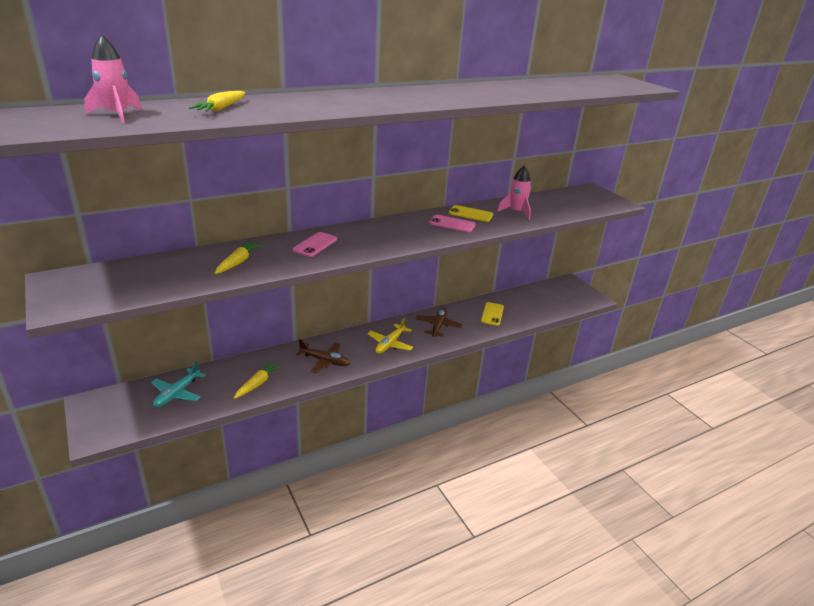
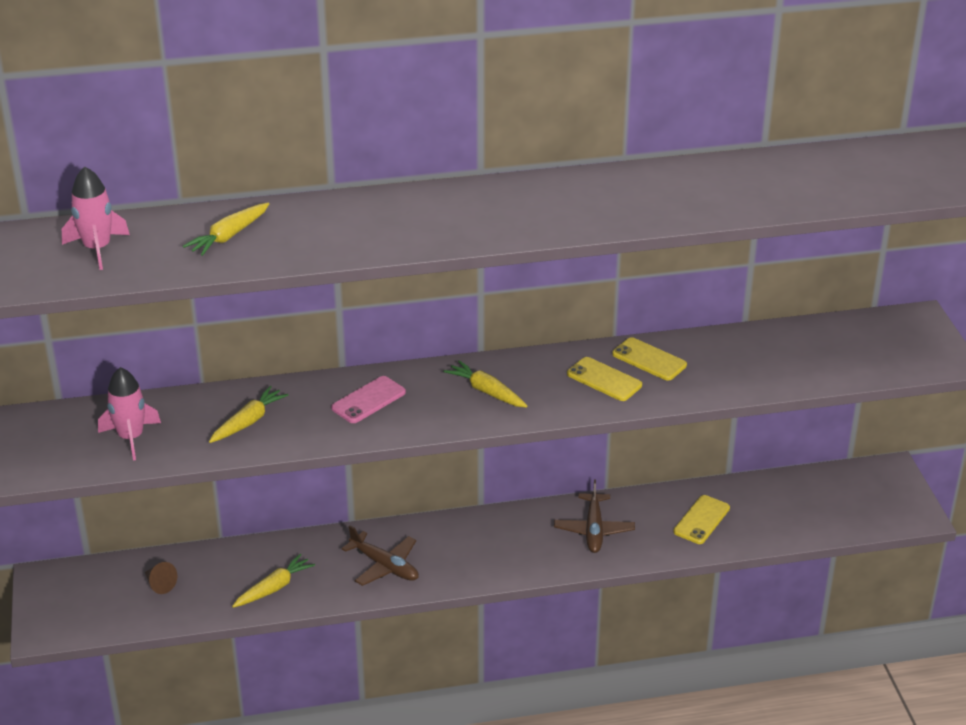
camera: 20 degrees right, 5 degrees up
(177, 393) = (160, 584): turquoise plane -> brown cone
(387, 235) = (486, 392): none -> yellow carrot
(390, 344) = (498, 551): yellow plane -> none
(438, 326) = (594, 530): brown plane -> brown plane turned 150 degrees clockwise
(452, 224) = (604, 380): pink phone -> yellow phone
(516, 212) = (733, 363): pink rocket -> pink rocket (131, 438)

